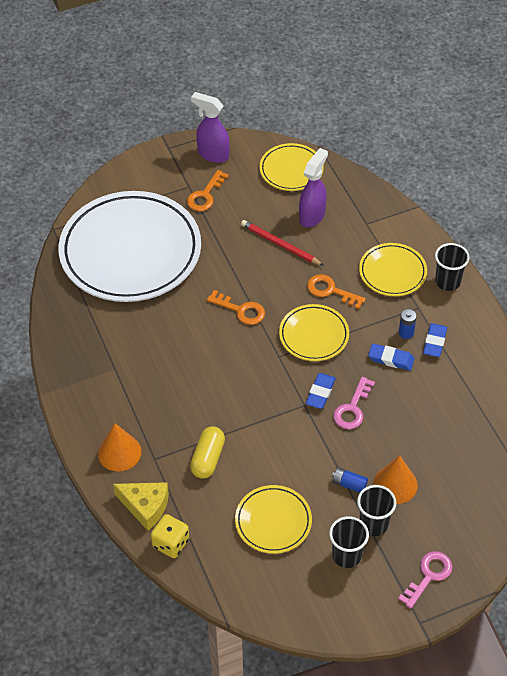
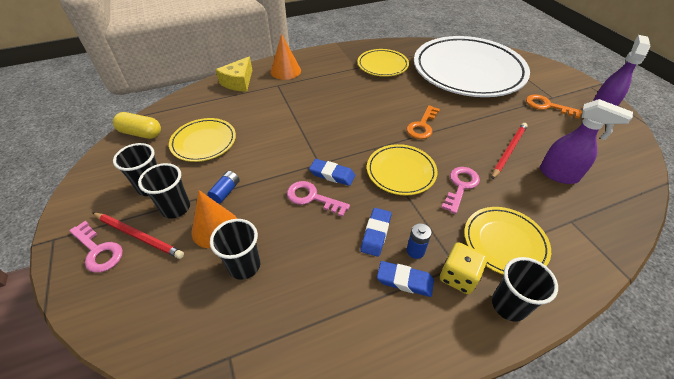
camera: 90 degrees right, 5 degrees down
(171, 543) = (205, 93): yellow dice -> yellow dice (458, 276)
(208, 458) = (272, 109): yellow capsule -> yellow capsule (141, 133)
(291, 170) = (615, 160): yellow plate -> yellow plate (382, 65)
(330, 291) = (460, 186): orange key -> pink key
(409, 547) = (138, 236): none -> red pencil
(432, 454) = (244, 266): none -> black cup

